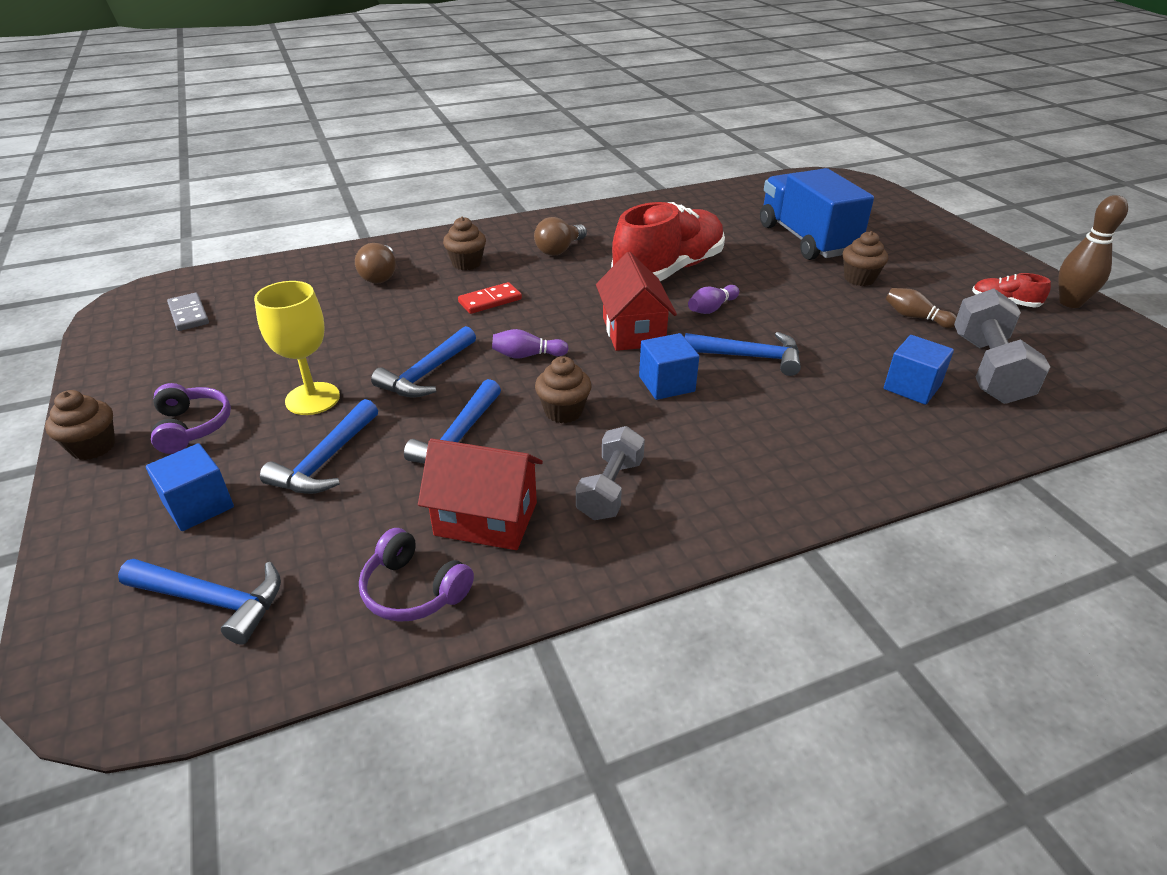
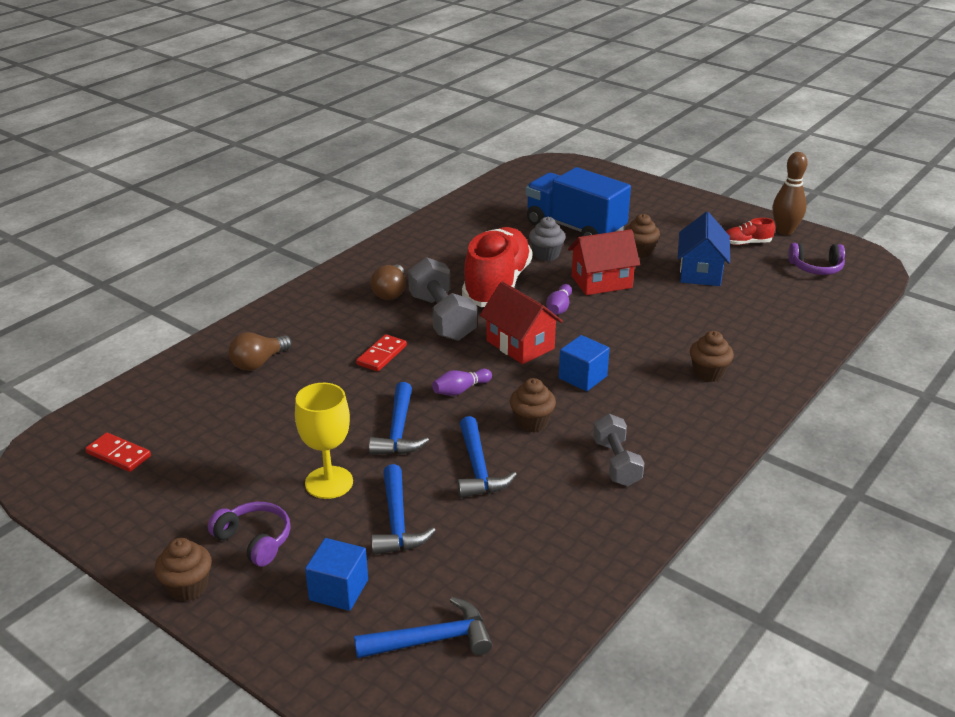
camera: 30 degrees left, 5 degrees down
(189, 314) = (119, 454): grey domino -> red domino
(380, 276) = (259, 363): brown light bulb -> brown light bulb turned 75 degrees clockwise
(413, 590) = (558, 575): purple headphones -> purple headphones (816, 268)
(467, 263) = (324, 328): brown cupcake -> brown cupcake (708, 373)
(486, 518) = (556, 513): red house -> red house (601, 282)
(749, 256) = (546, 255): none -> grey cupcake
(749, 357) = (619, 338): blue hammer -> none
(912, 387) = (738, 325): blue cube -> none
(915, 317) = (700, 272): brown bowling pin -> blue house
(988, 369) = (772, 297): grey dumbbell -> grey dumbbell (442, 317)

